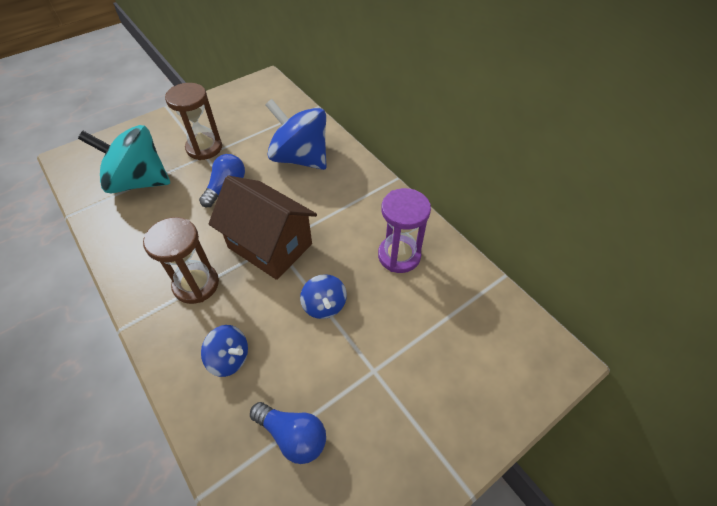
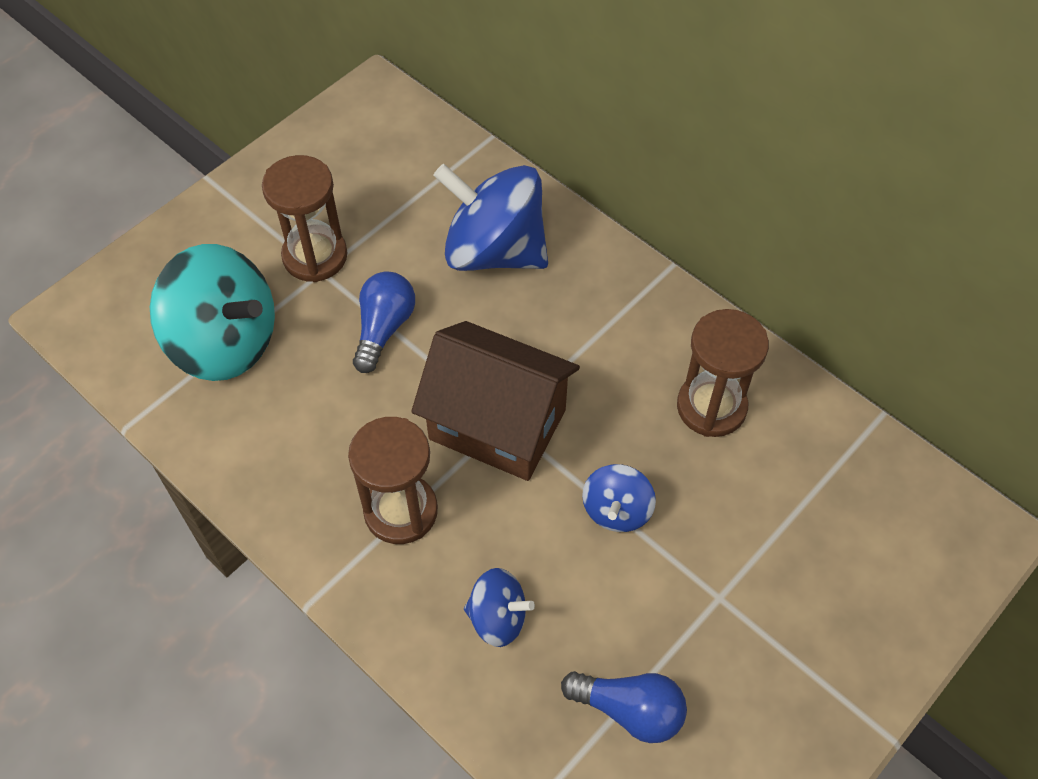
camera: 10 degrees left, 5 degrees up
(139, 182) = (225, 342): turquoise spinning top -> turquoise spinning top turned 150 degrees counterclockwise
(324, 305) = (616, 510): blue spinning top -> blue spinning top turned 45 degrees clockwise
(399, 255) = (711, 407): purple hourglass -> brown hourglass

